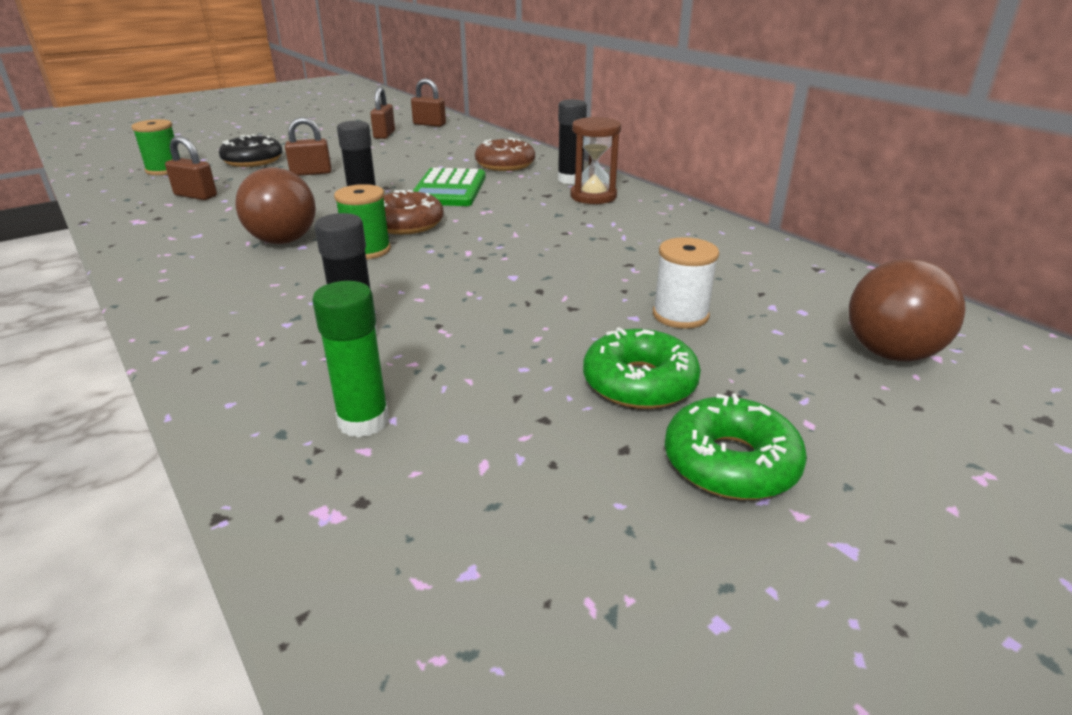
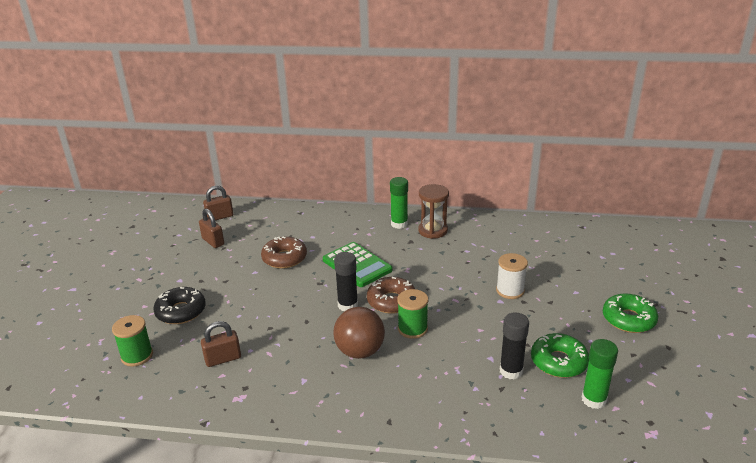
camera: 45 degrees left, 0 degrees up
(311, 173) = (249, 298): brown padlock -> none
(505, 164) = (344, 230): brown donut -> brown donut (284, 258)
(570, 179) = (399, 224): black glue stick -> green glue stick
(680, 315) = (586, 280): white spool -> white spool (510, 290)
(730, 463) = (695, 330): green donut -> green donut (558, 362)
(890, 353) = (660, 256): brown ball -> none

